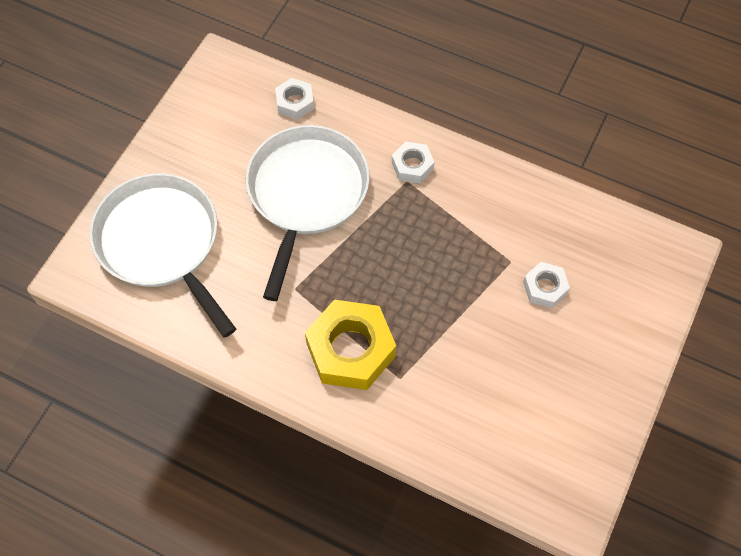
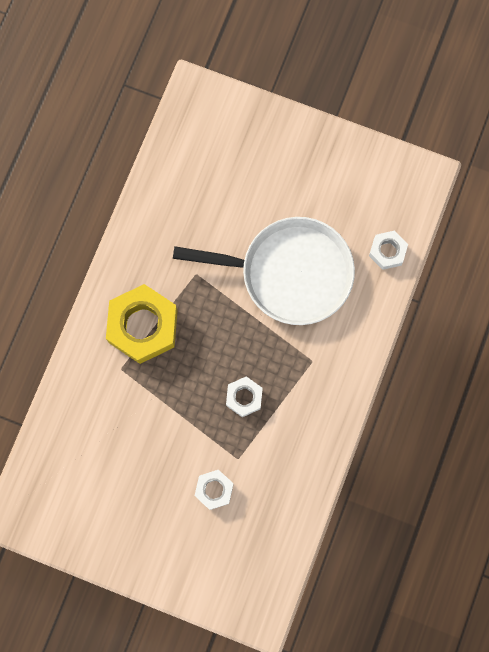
camera: 85 degrees right, 15 degrees up
(161, 243) = (230, 158): white pan -> none
(412, 166) = (329, 365): white nut -> white nut (244, 397)

